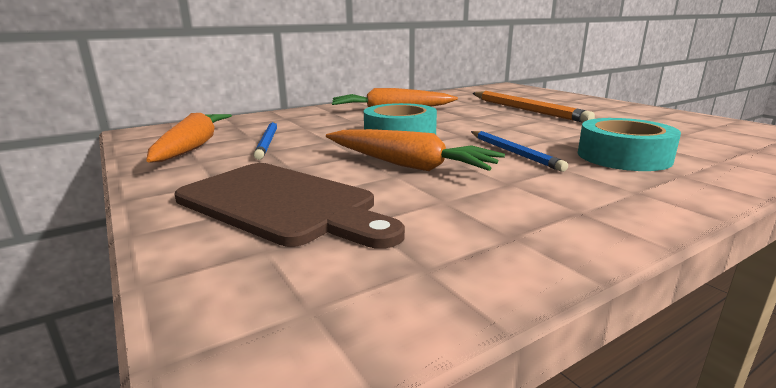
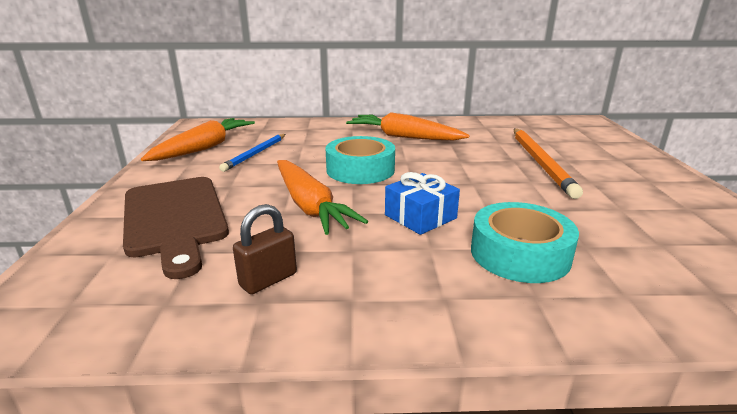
camera: 30 degrees right, 5 degrees up
(485, 220) = (268, 280): none -> brown padlock
(513, 152) = (420, 216): blue pencil -> blue gift

